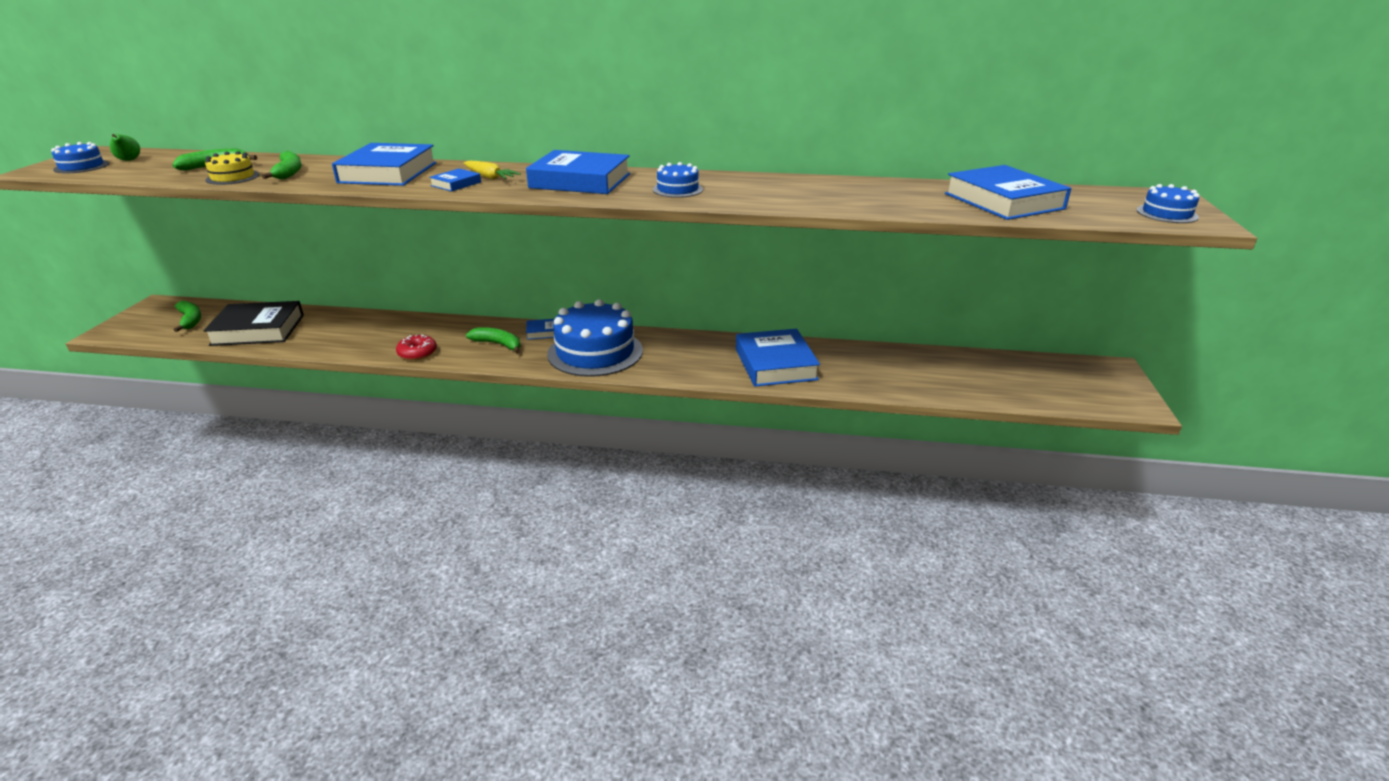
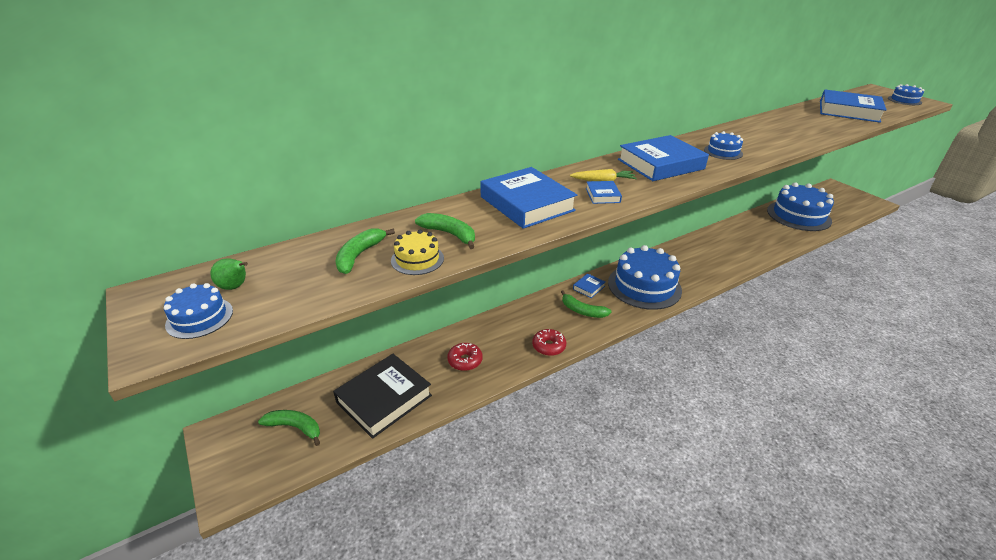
camera: 40 degrees left, 5 degrees up
(346, 334) = (465, 361): none -> red donut
(498, 344) = (582, 311): green banana -> green banana turned 135 degrees counterclockwise
(775, 364) = (733, 247): blue book -> none
(953, 372) = (798, 215): none -> blue cake

